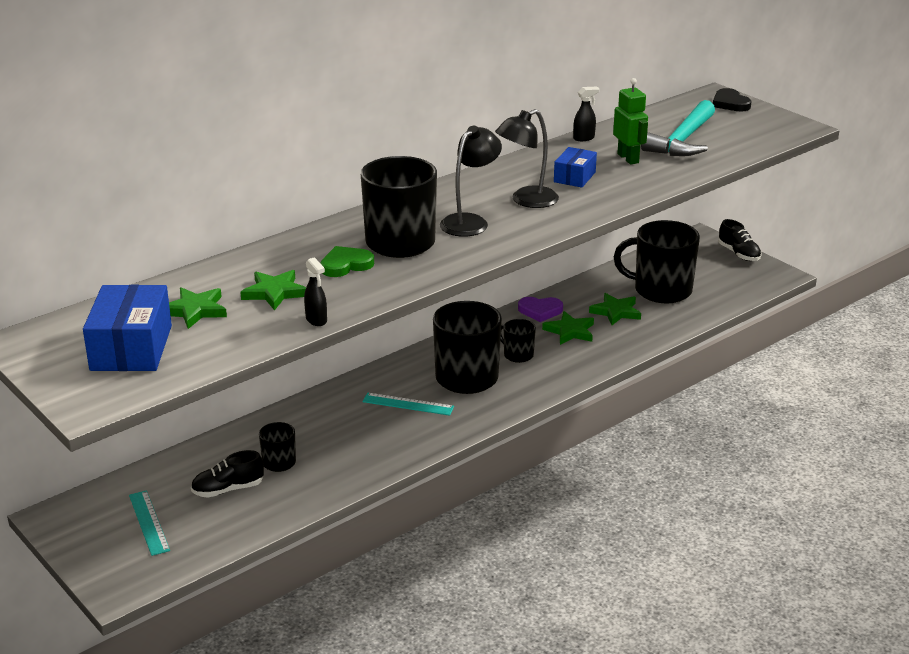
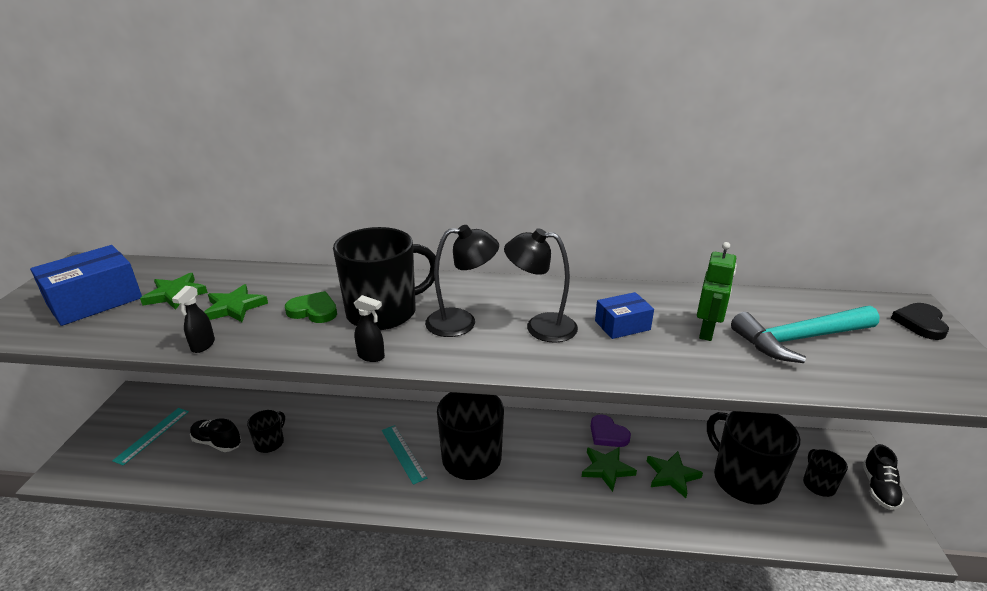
camera: 45 degrees right, 0 degrees up
(517, 355) = (536, 463): black mug -> black mug (818, 484)
(584, 138) = (694, 293): black spray bottle -> black spray bottle (371, 356)

